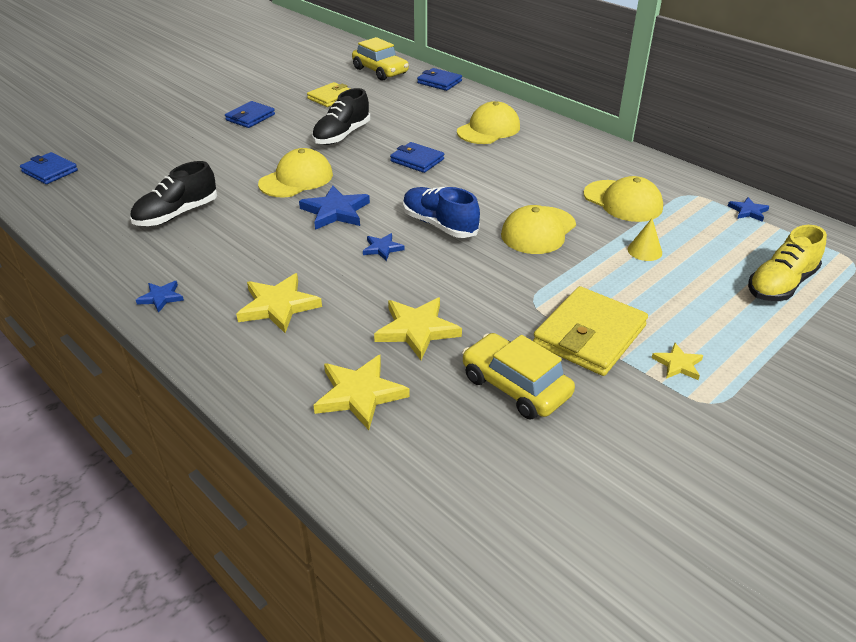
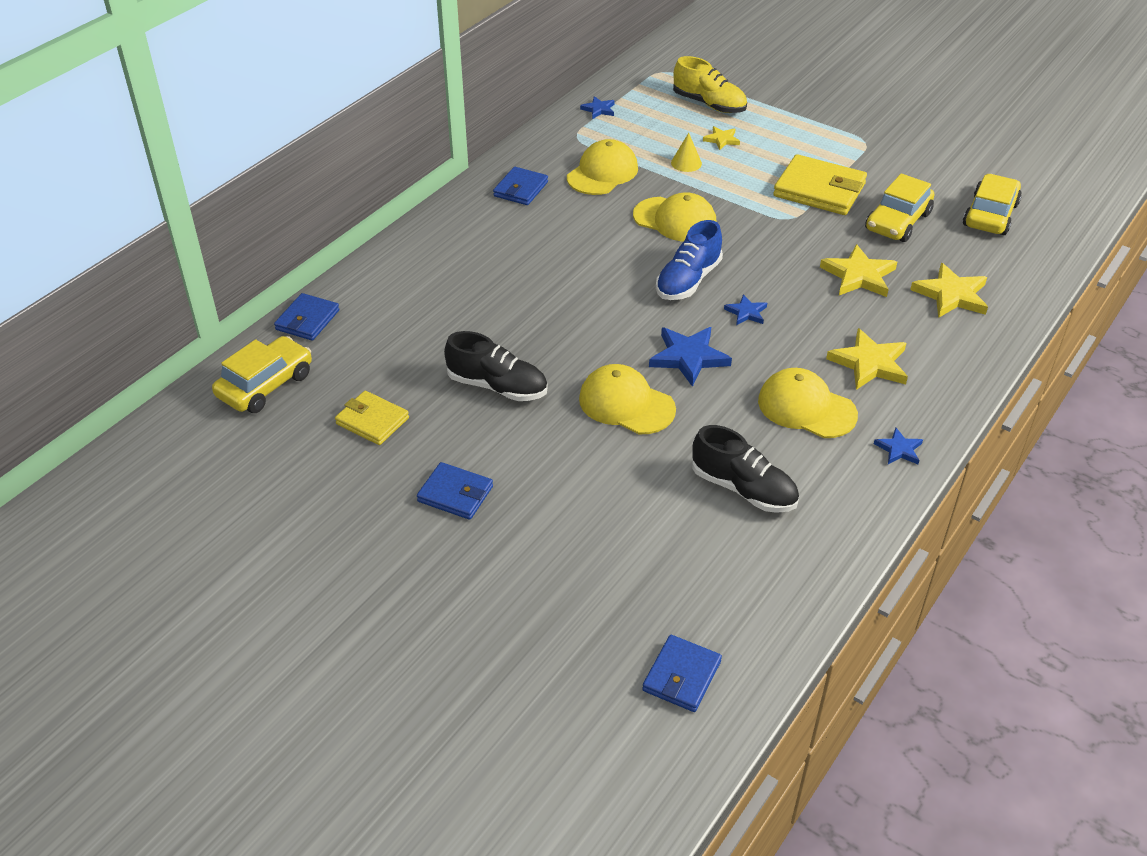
camera: 100 degrees left, 5 degrees up
(417, 160) = (551, 312): blue wallet -> blue wallet (520, 189)
(488, 129) = (456, 265): yellow cap -> yellow cap (806, 408)
(520, 486) = (990, 215): none -> yellow car
(678, 364) = (832, 153): yellow star -> yellow star (722, 140)

